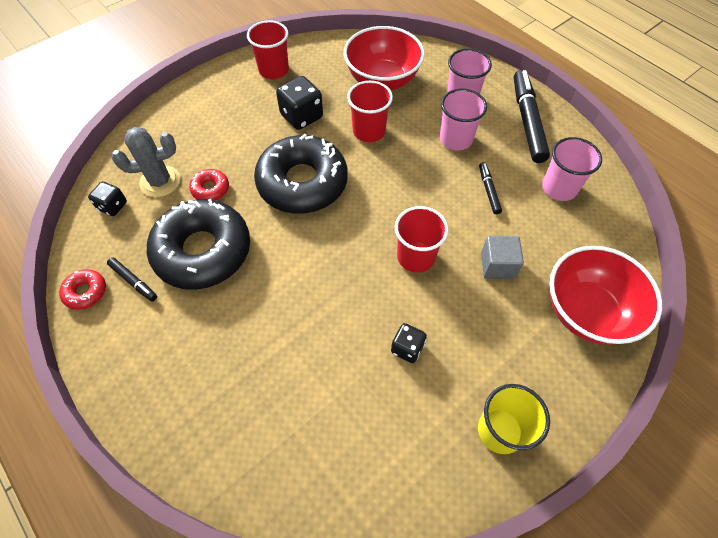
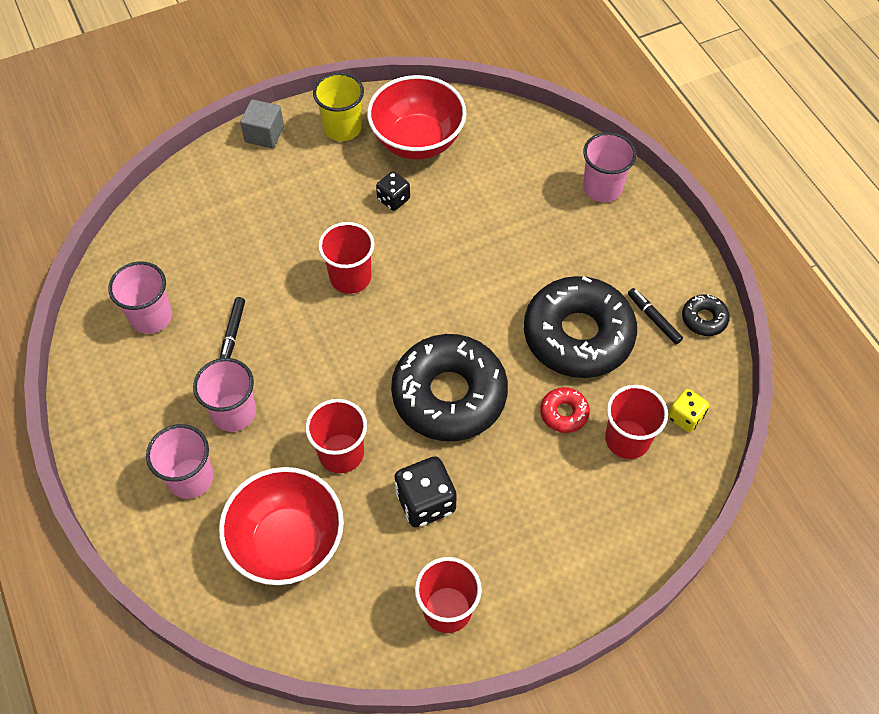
camera: 165 degrees left, 0 degrees up
(86, 292) = (704, 319): red donut -> black donut
(113, 206) = (685, 417): black dice -> yellow dice
(160, 181) = (627, 439): grey cactus -> red cup
(184, 422) = (602, 188): none -> pink cup
(497, 265) = (271, 250): grey cube -> grey cube (264, 134)
(527, 121) = (126, 418): black marker -> none
(586, 312) = (213, 192): red bowl -> red bowl (417, 141)

